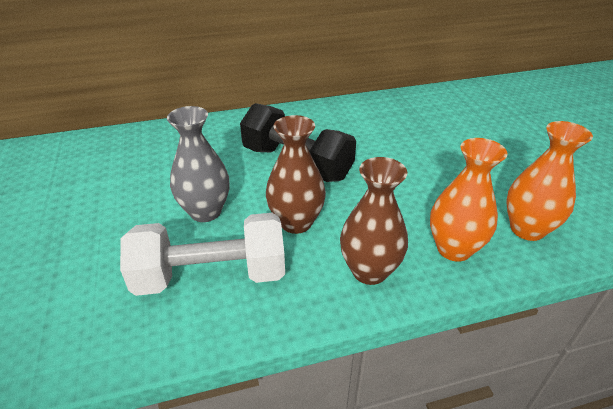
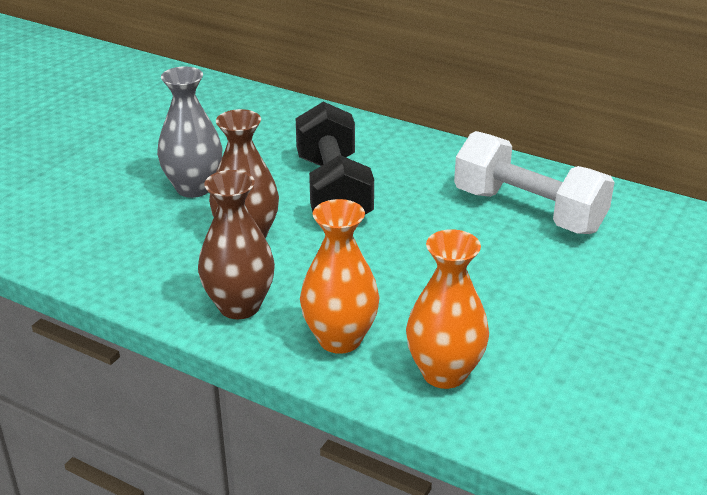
camera: 45 degrees right, 5 degrees down
(211, 276) = (127, 235): white dumbbell -> white dumbbell (528, 211)

